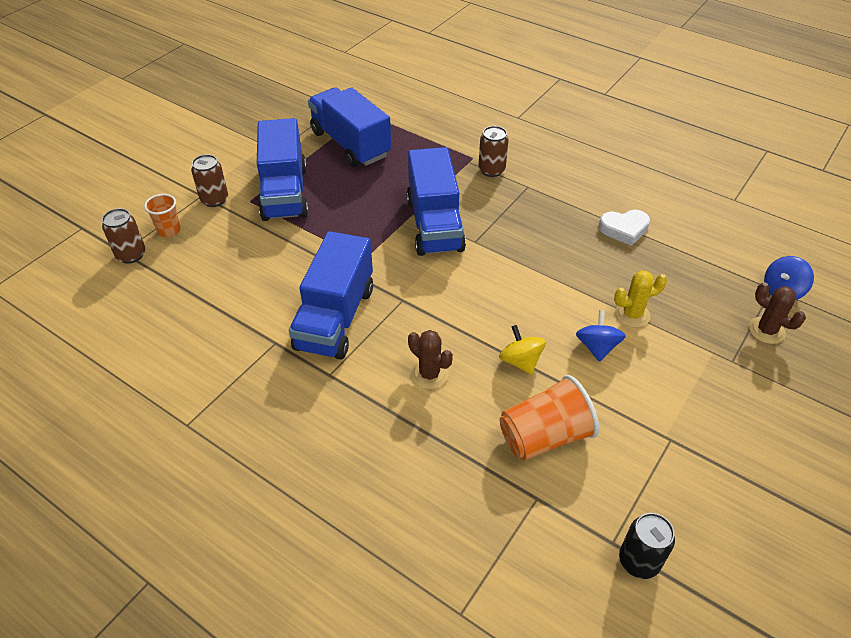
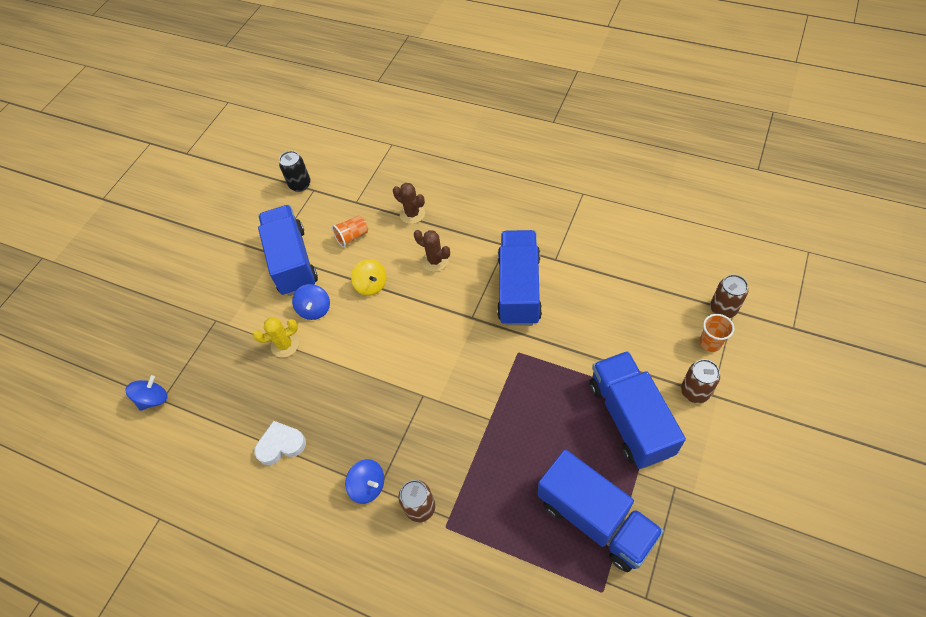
camera: 175 degrees right, 10 degrees up
(434, 224) = (465, 408): blue truck -> blue truck (292, 261)
(537, 189) = (368, 486): none -> blue spinning top
(544, 436) = (352, 237): orange cup -> orange cup, size x0.57
(766, 330) = (181, 354): brown cactus -> brown cactus (412, 214)

